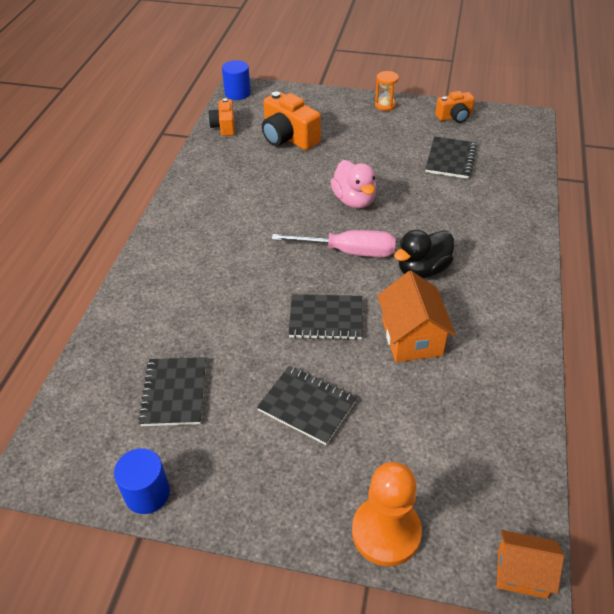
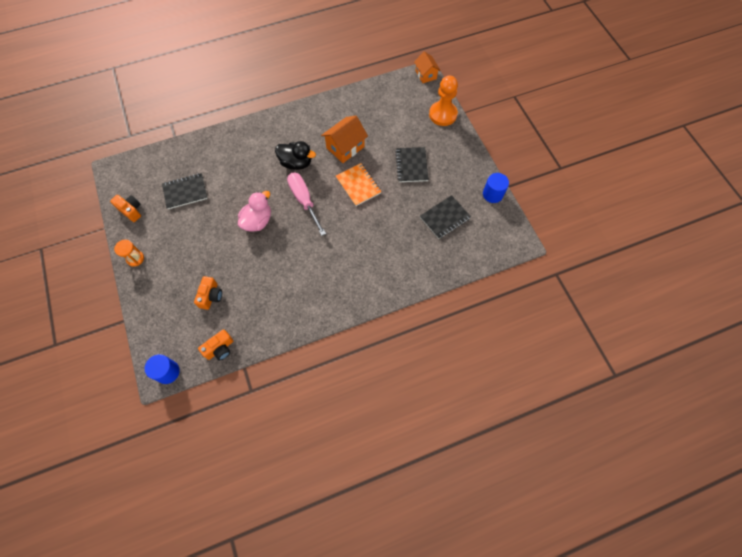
camera: 125 degrees left, 20 degrees up
(288, 138) = (211, 296): orange camera -> orange camera, size x0.60
(326, 319) = (358, 185): black notebook -> orange notebook

